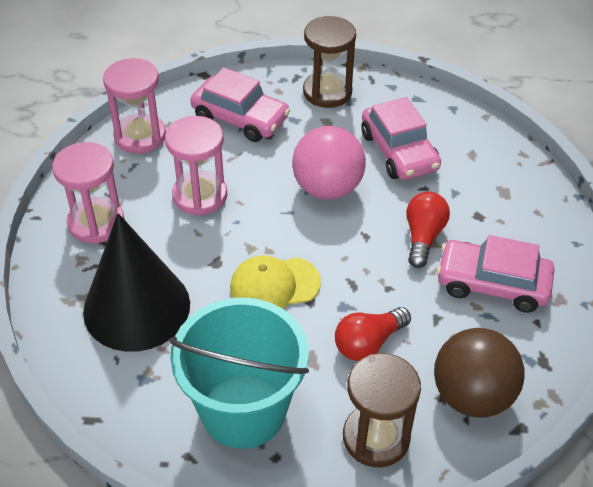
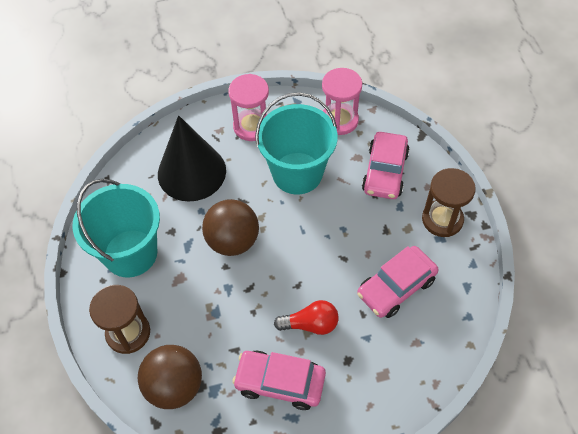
camera: 75 degrees right, 10 degrees up
(200, 195) = (297, 173): pink hourglass -> turquoise bucket
(274, 285) = (233, 241): yellow cap -> brown ball
(327, 188) = (335, 248): pink ball -> none
(368, 343) = (201, 310): red light bulb -> none
(492, 284) = (280, 382): pink car -> pink car turned 75 degrees counterclockwise

